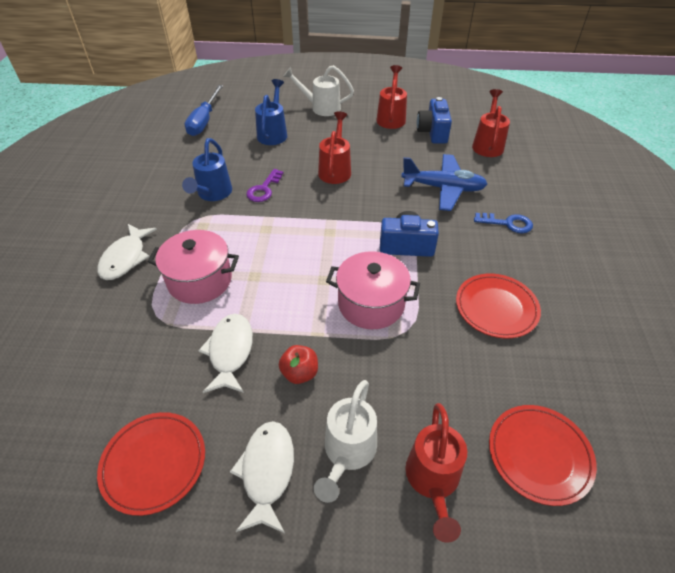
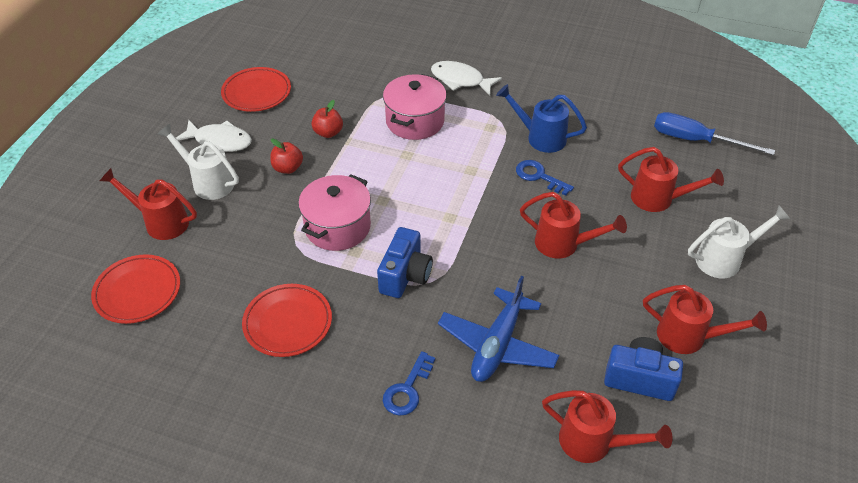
camera: 105 degrees right, 0 degrees up
(230, 352) = (328, 133): white fish -> red apple
(264, 189) = (539, 176): purple key -> blue key
(273, 133) = (658, 199): blue watering can -> red watering can
(321, 108) = (724, 259): white watering can -> white watering can turned 45 degrees clockwise

